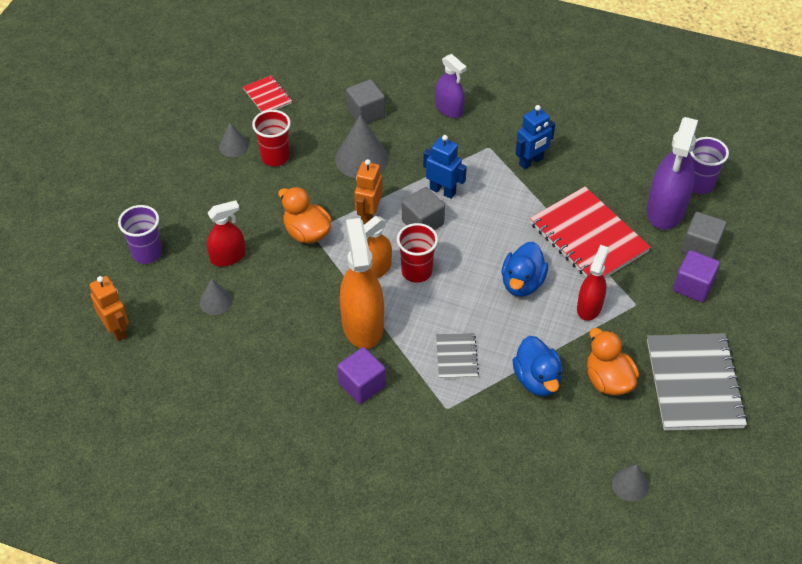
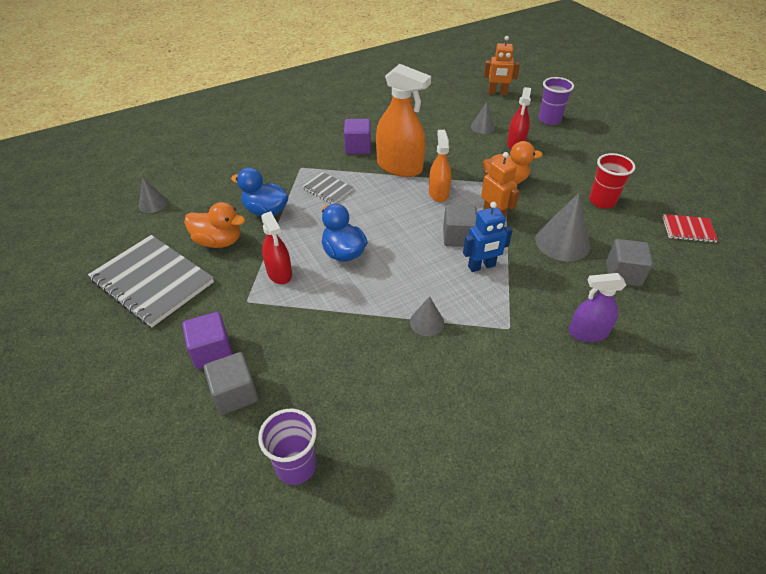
camera: 130 degrees right, 5 degrees down
(233, 146) = (631, 188): grey cone -> grey cone (427, 322)
(416, 271) = (415, 209): red cup -> none
(531, 162) = (462, 345): blue robot -> none
(588, 237) = (338, 321): red notebook -> none
(666, 210) = (301, 404): purple spray bottle -> none

